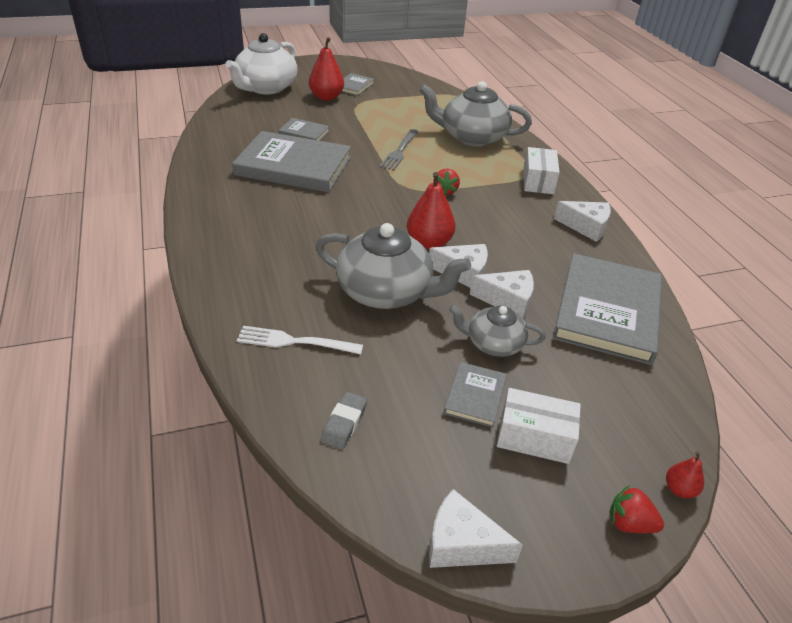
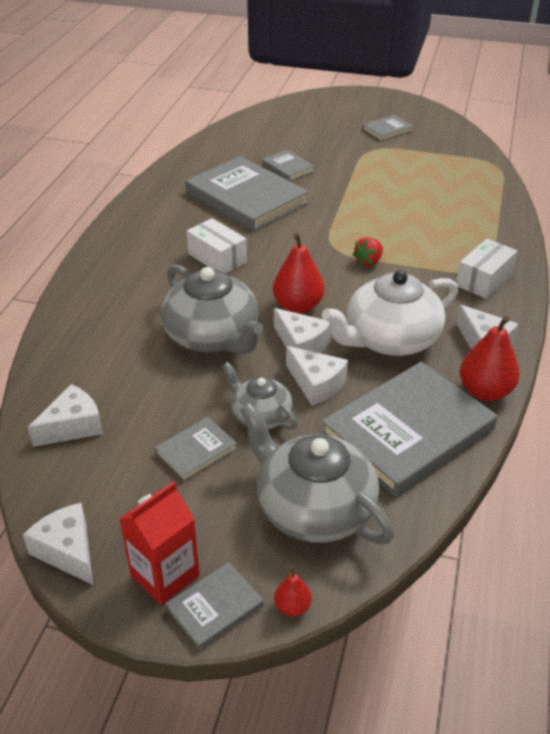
camera: 35 degrees right, 0 degrees up
(265, 88) = (296, 113): white teapot -> white teapot (390, 339)
(295, 342) = (98, 350): white fork -> none
(326, 97) = (346, 136): red pear -> red pear (485, 391)
(344, 423) = (72, 426): grey eraser -> white cheese
(400, 151) = (364, 209): grey fork -> none
(472, 137) = (460, 214): grey teapot -> grey teapot (313, 508)
(534, 437) = (210, 505): white box -> white box (217, 258)
(564, 518) = (165, 575): none -> red carton
(629, 523) = (215, 607): red strawberry -> grey book

